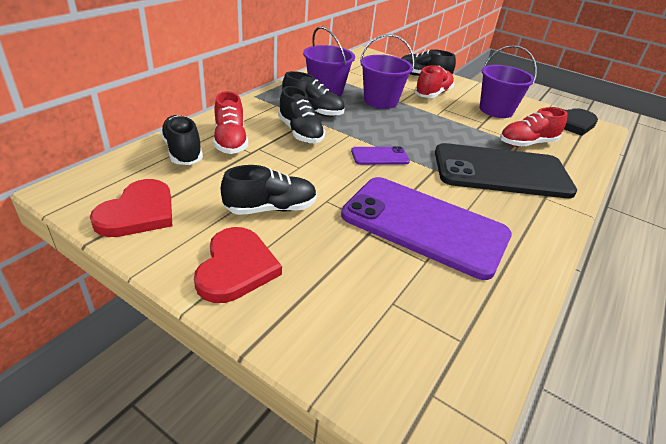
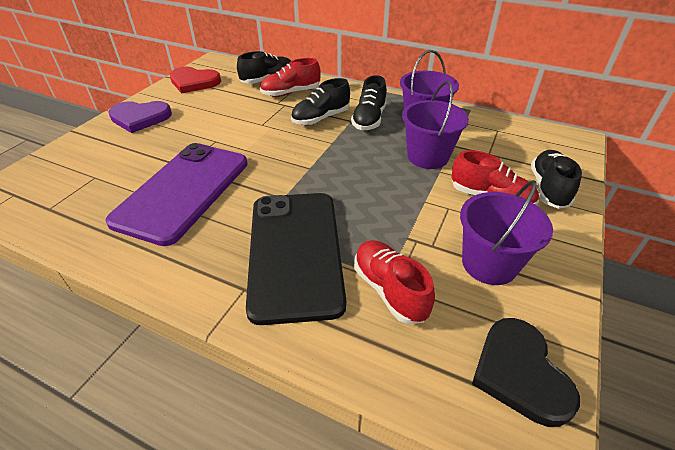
camera: 85 degrees right, 5 degrees up
(236, 267) = (140, 118): red heart -> purple heart
(271, 208) = (202, 120): black shoe -> none
(380, 156) = (296, 162): purple phone -> none

